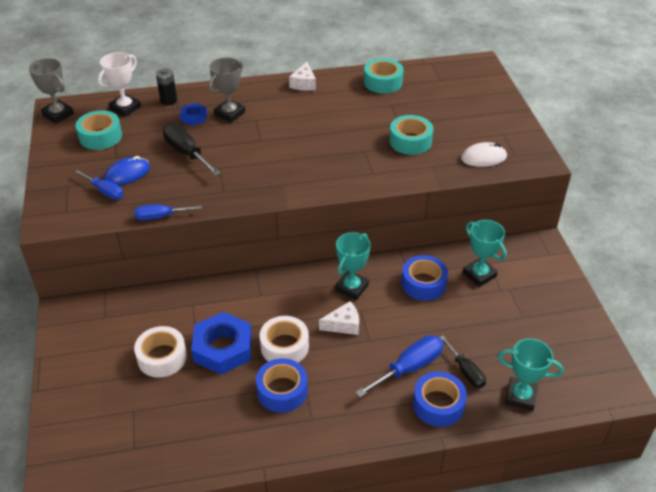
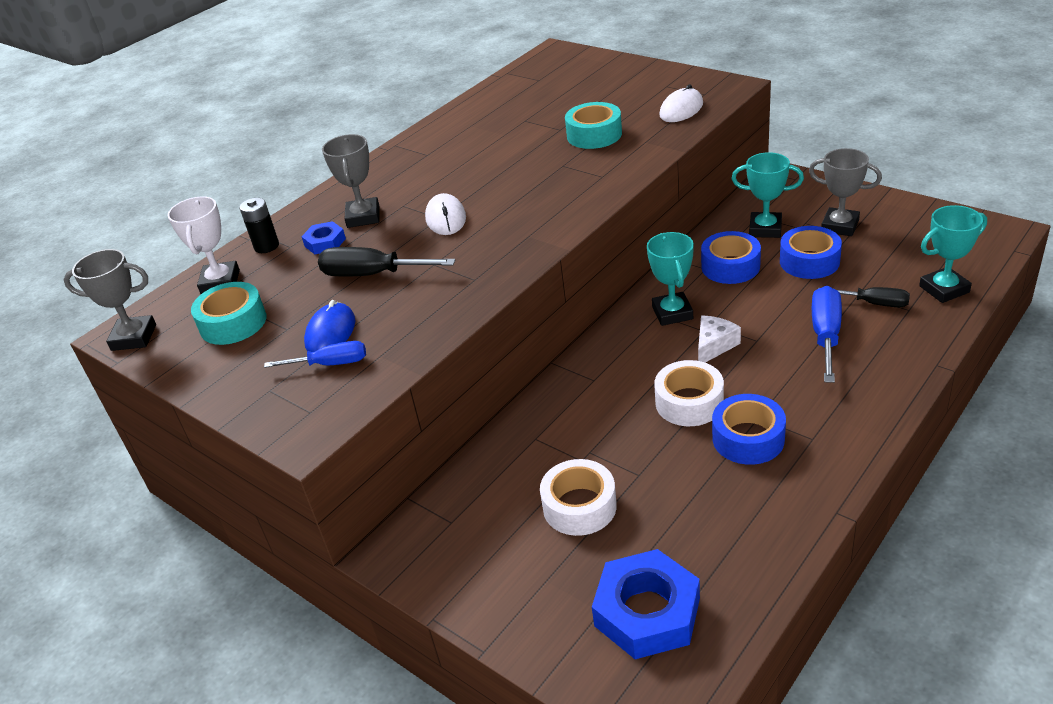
camera: 35 degrees left, 5 degrees down
(160, 216) = (441, 342): blue screwdriver -> none
(222, 348) = (630, 450): blue nut -> blue nut (647, 612)
(262, 143) = (446, 218): none -> white mouse
(304, 83) = (404, 151): white cheese -> none
(383, 82) = (486, 109): turquoise tape -> none
(438, 404) = (895, 343): blue tape -> blue tape (809, 261)
(526, 306) = (840, 226): none -> grey trophy

